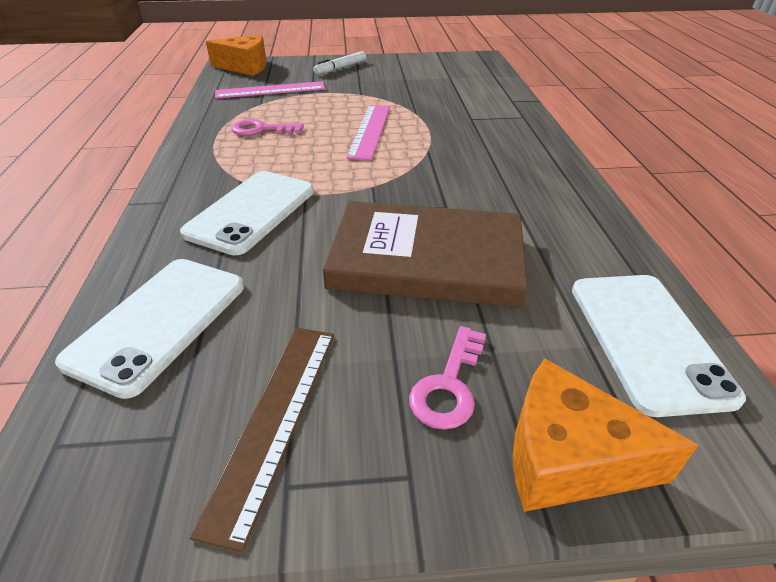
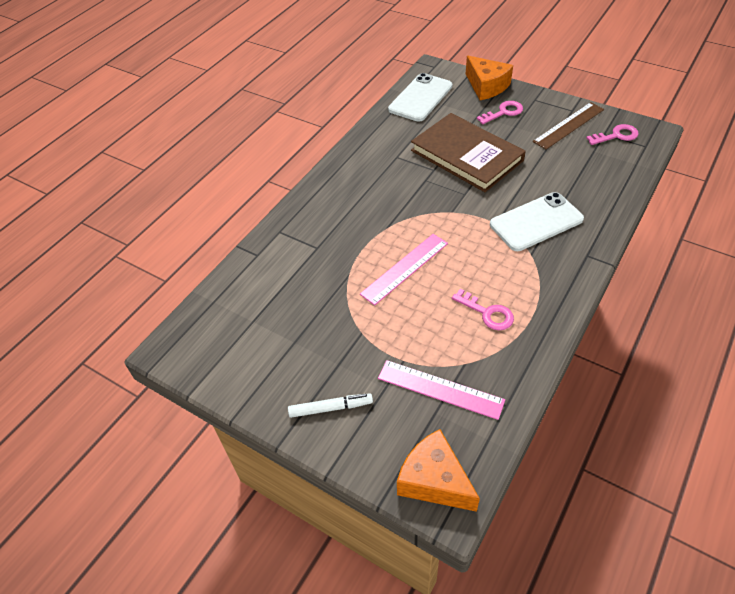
camera: 140 degrees left, 10 degrees up
(139, 444) = (616, 136): none -> pink key
(158, 322) = (603, 175): white phone -> none

